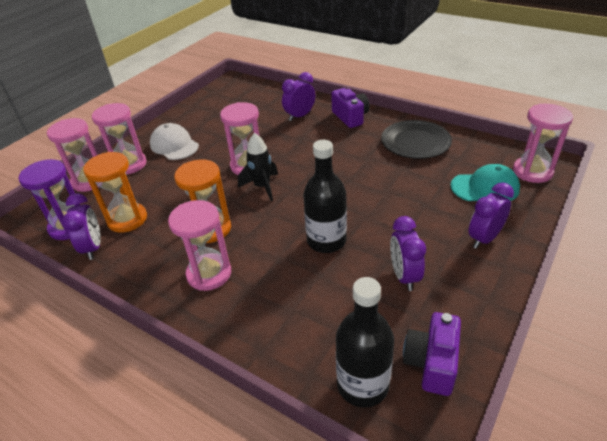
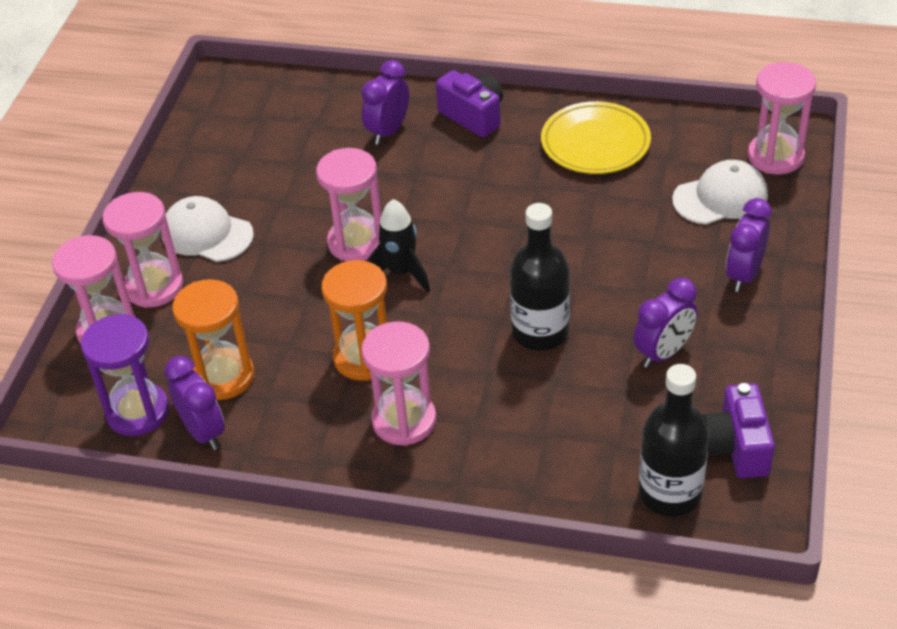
camera: 20 degrees left, 5 degrees up
(404, 276) = (663, 353): purple clock -> purple clock turned 105 degrees counterclockwise
(415, 143) = (595, 143): black plate -> yellow plate
(485, 187) = (720, 197): turquoise cap -> white cap

